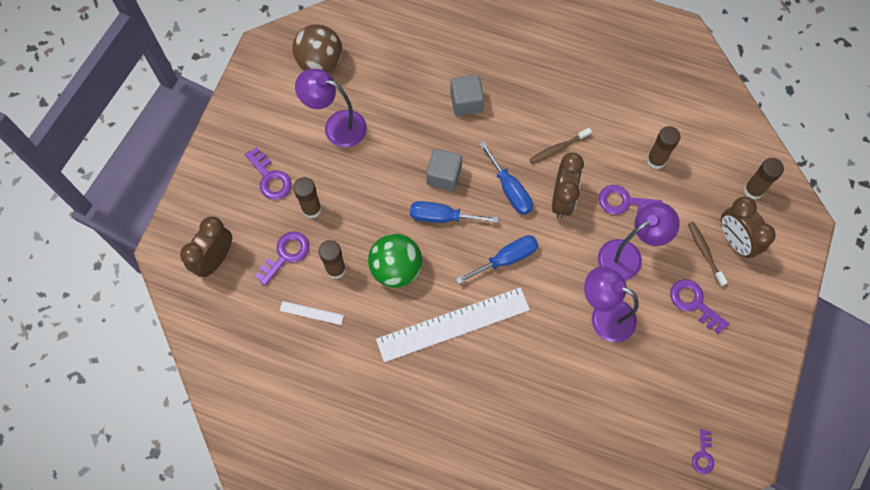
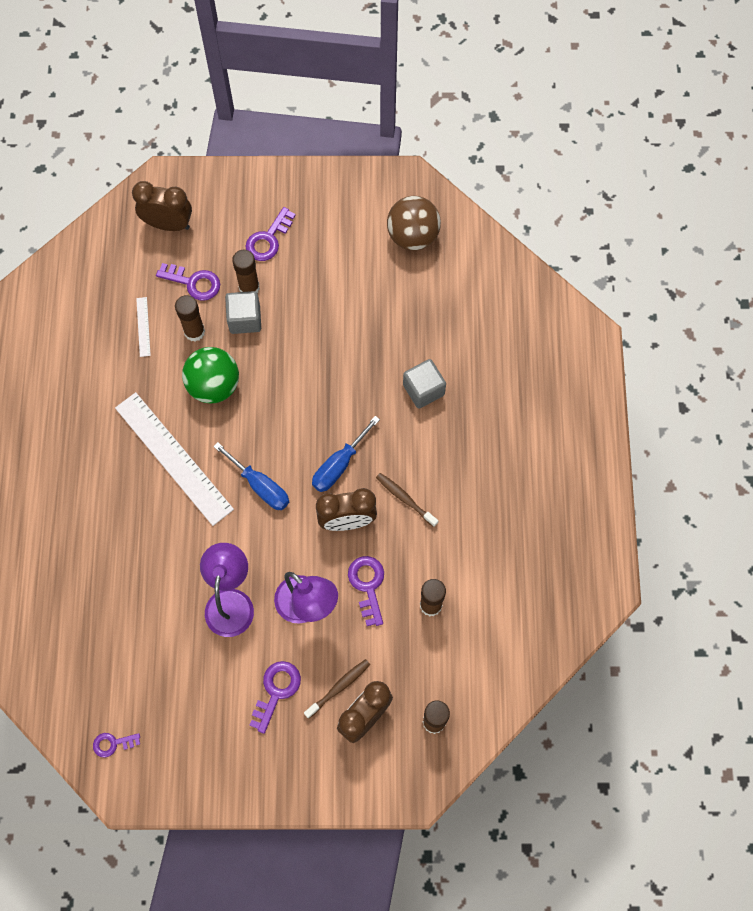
camera: 70 degrees right, 0 degrees up
(336, 126) = (347, 277): purple lamp -> none
(442, 217) = (284, 410): blue screwdriver -> none
(444, 176) = (330, 396): grey cube -> grey cube (245, 319)

